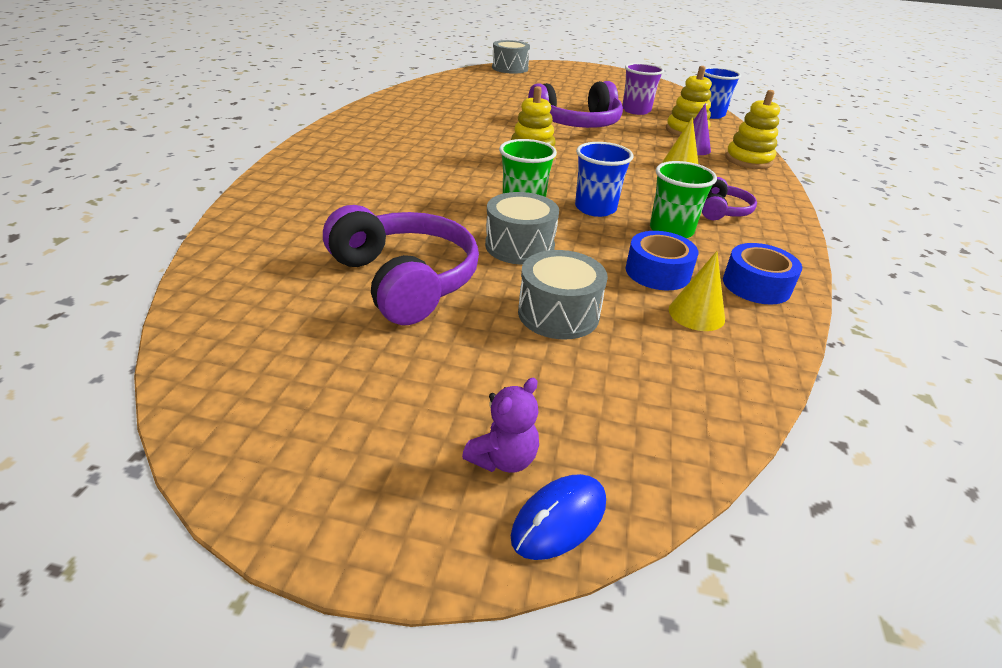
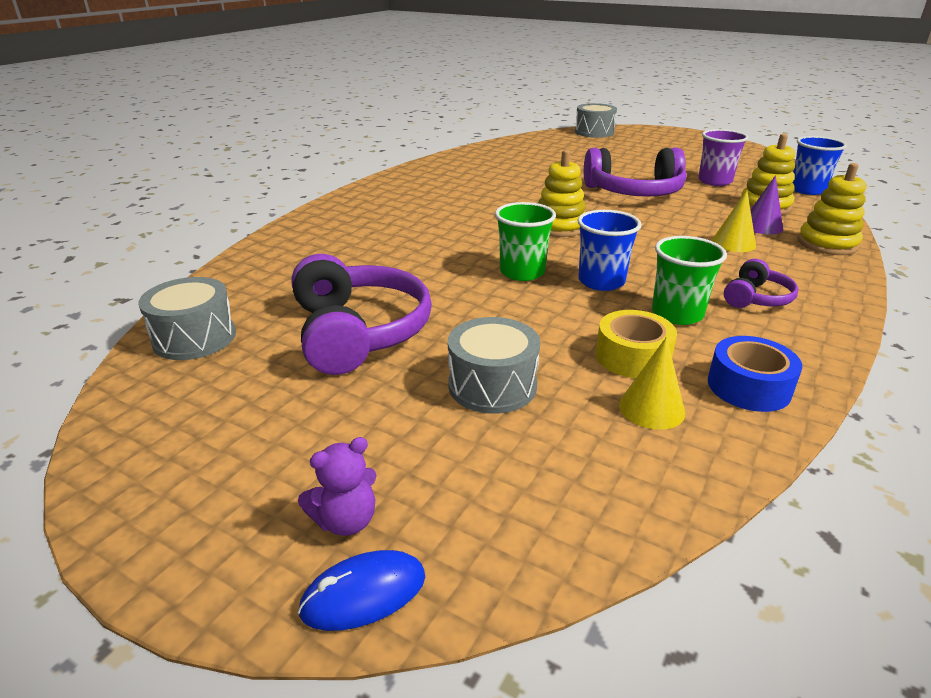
camera: 20 degrees right, 5 degrees down
(519, 246) = (493, 312): grey drum -> grey drum (194, 338)
(657, 272) = (632, 357): blue tape -> yellow tape

